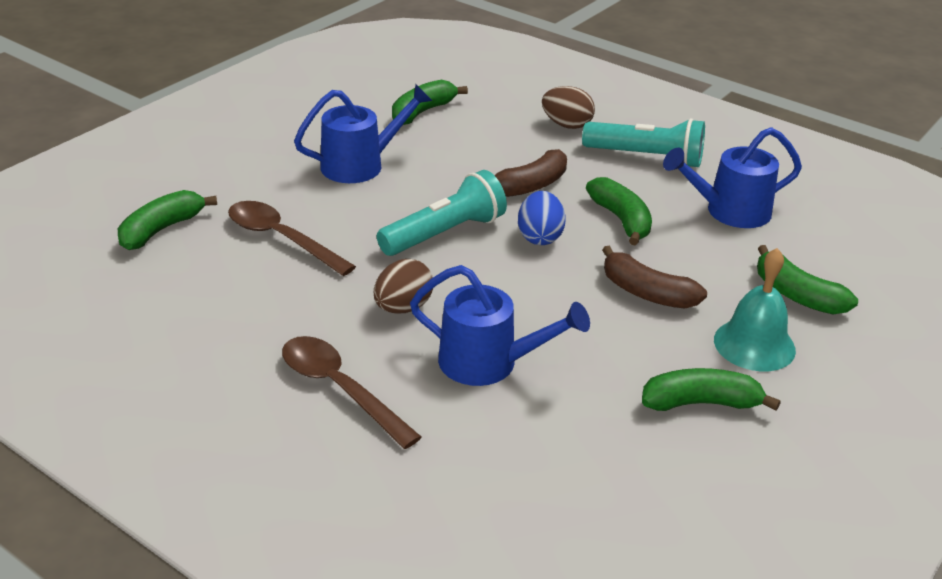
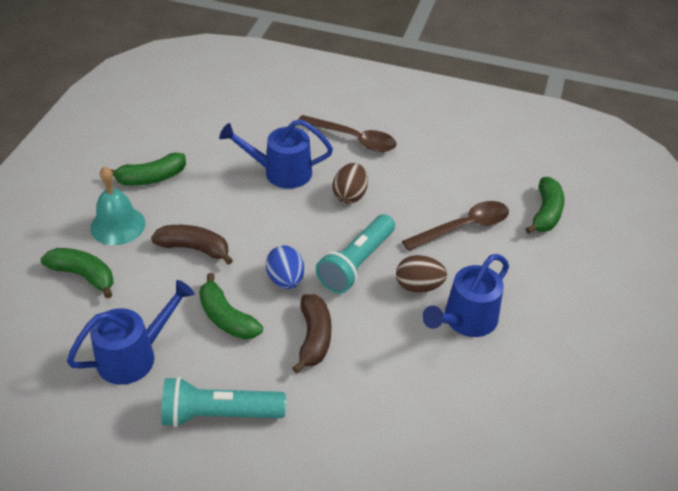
camera: 160 degrees right, 10 degrees up
(281, 239) = (464, 227): brown spoon -> brown spoon turned 45 degrees counterclockwise
(422, 112) = (463, 419): green banana -> none
(530, 186) = (314, 338): brown banana -> brown banana turned 150 degrees clockwise
(566, 125) = (312, 446): brown egg -> brown egg (418, 286)

